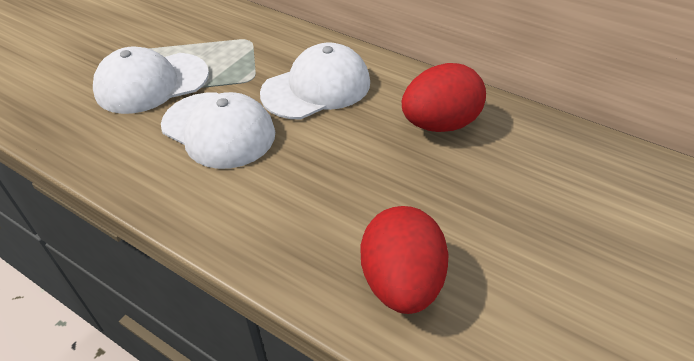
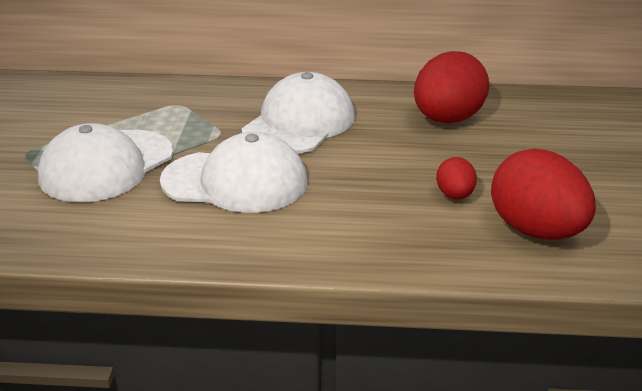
camera: 30 degrees left, 15 degrees down
(368, 211) = (455, 196): none -> red egg

